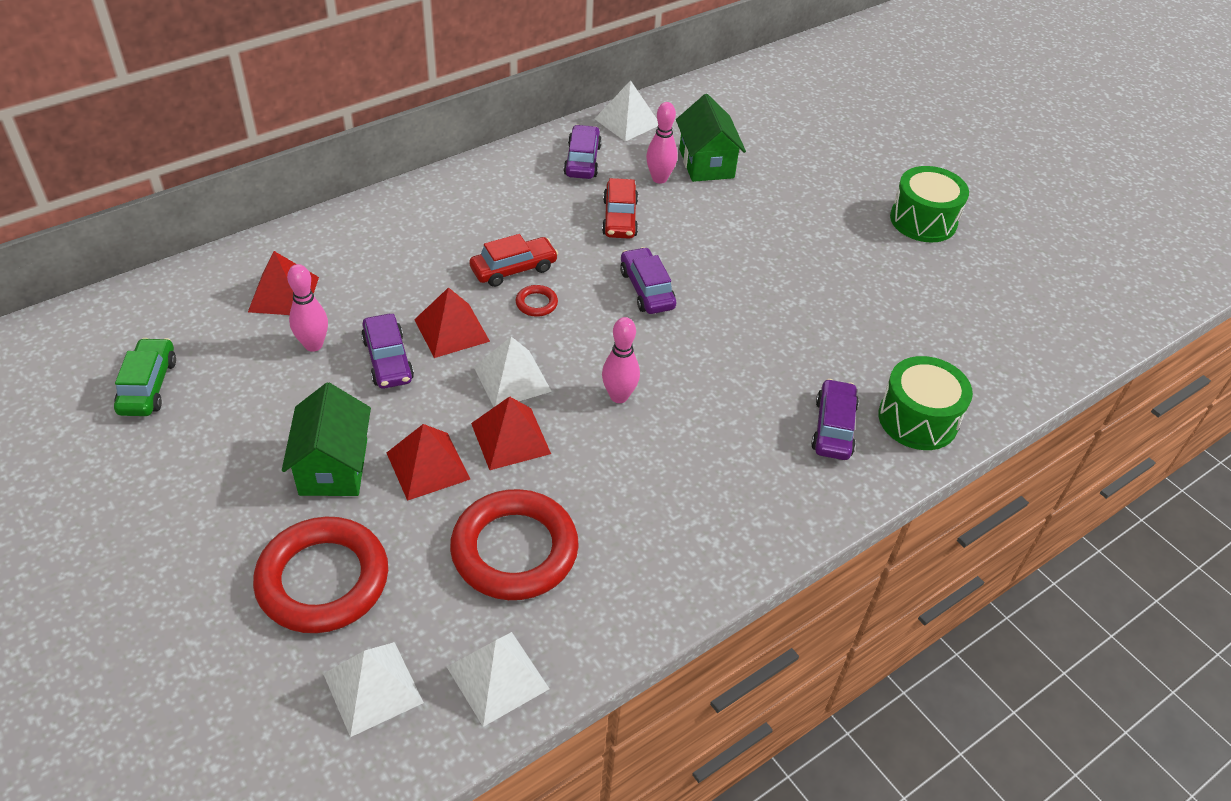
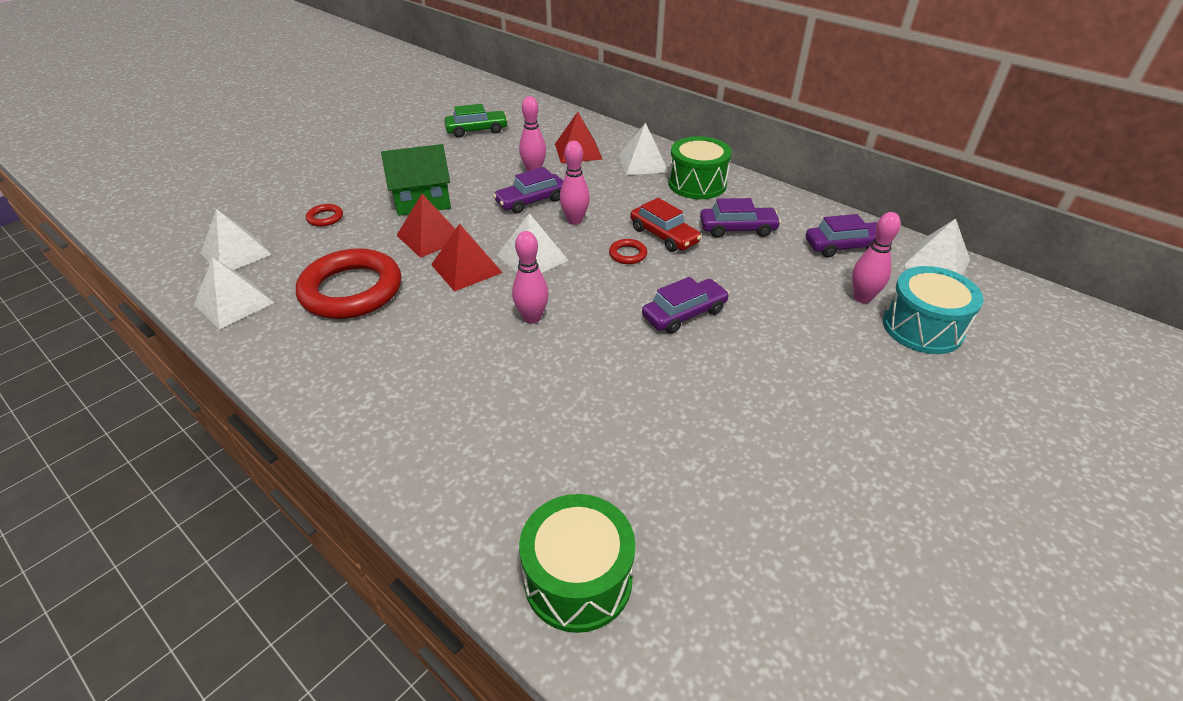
camera: 80 degrees right, 5 degrees down
(323, 580) = (325, 218): red ring -> red ring, size x0.40
(350, 245) = (643, 163): none -> white pyramid
(451, 330) = (575, 220): red pyramid -> pink bowling pin
(619, 218) = (777, 281): red car -> none
(706, 163) = (922, 327): green house -> turquoise drum
(833, 428) = (537, 486): purple car -> purple car (737, 229)
(923, 220) = (1009, 566): green drum -> green drum (697, 184)

